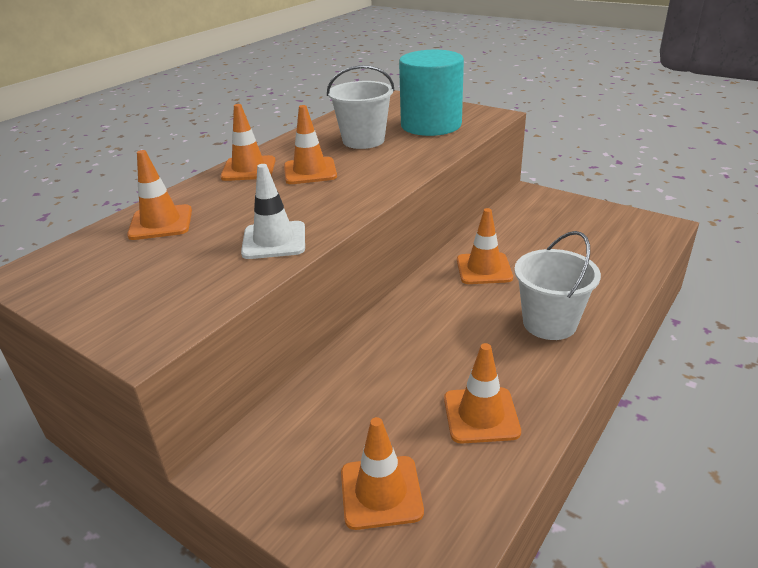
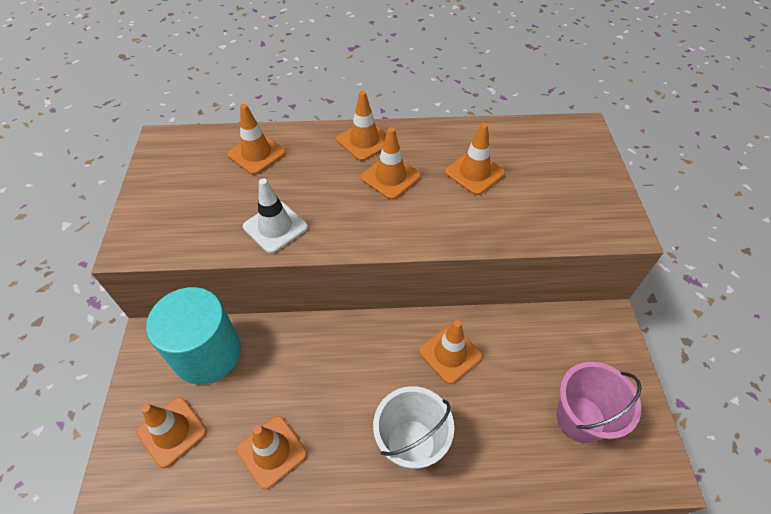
camera: 50 degrees right, 20 degrees up
(363, 140) = (474, 173): white bucket -> orange traffic cone
(431, 125) = (551, 198): turquoise cylinder -> turquoise cylinder (207, 353)
(597, 237) = (580, 418): none -> pink bucket

